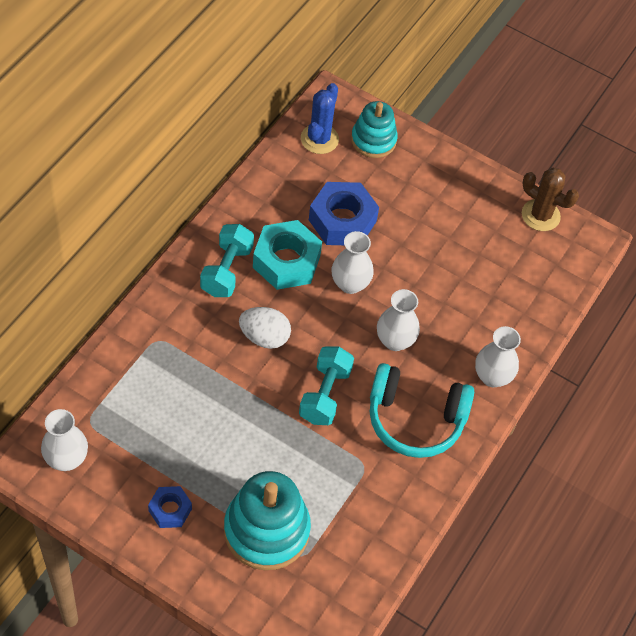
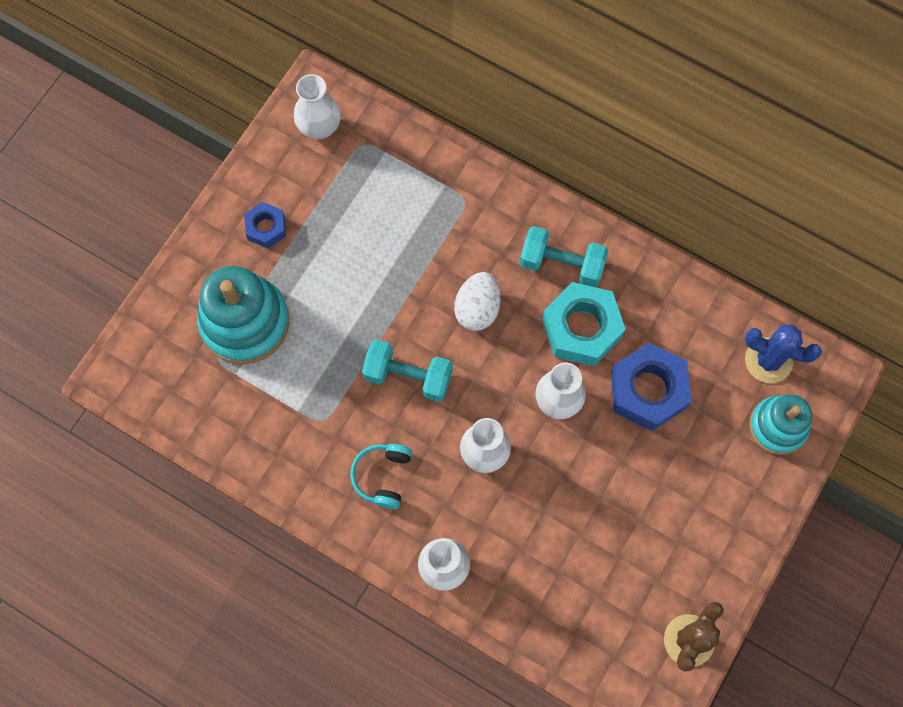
camera: 95 degrees right, 15 degrees up
(415, 419) = (382, 476): turquoise headphones -> turquoise headphones, size x0.55

